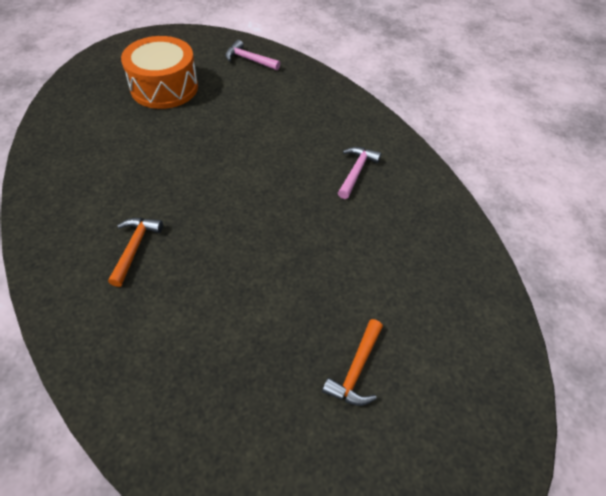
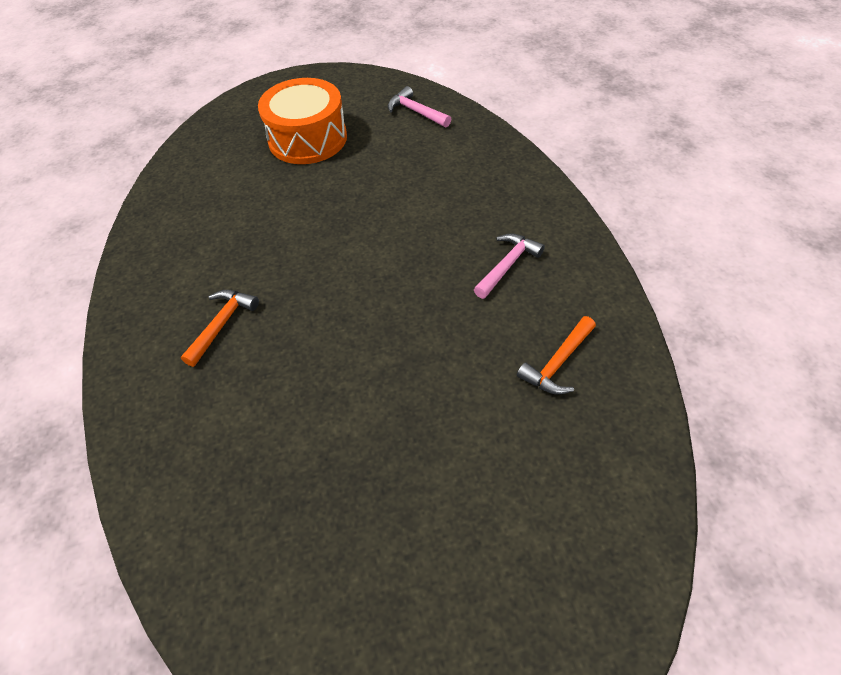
camera: 20 degrees right, 0 degrees up
(356, 369) = (432, 514): orange hammer -> orange hammer (558, 363)

